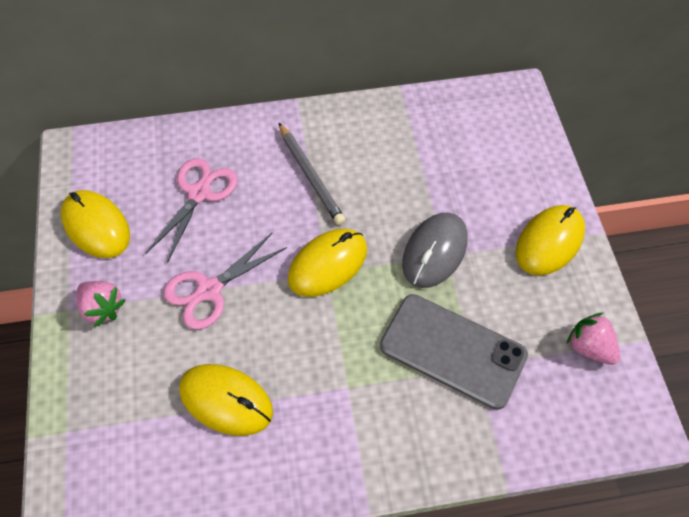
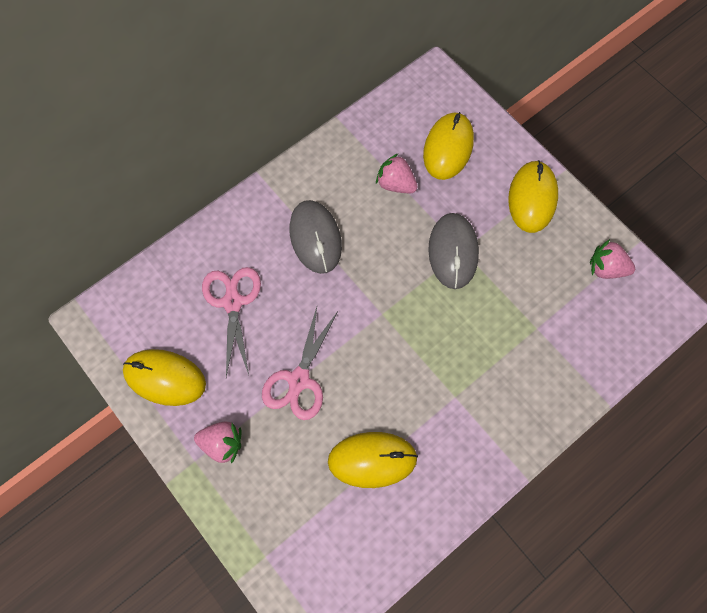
camera: 30 degrees left, 10 degrees up
(311, 176) = (315, 238): grey pencil -> grey mouse
(328, 264) = (378, 307): yellow mouse -> yellow mouse (448, 148)
(418, 166) = (395, 184): none -> pink strawberry
(452, 351) = (513, 325): grey phone -> none

